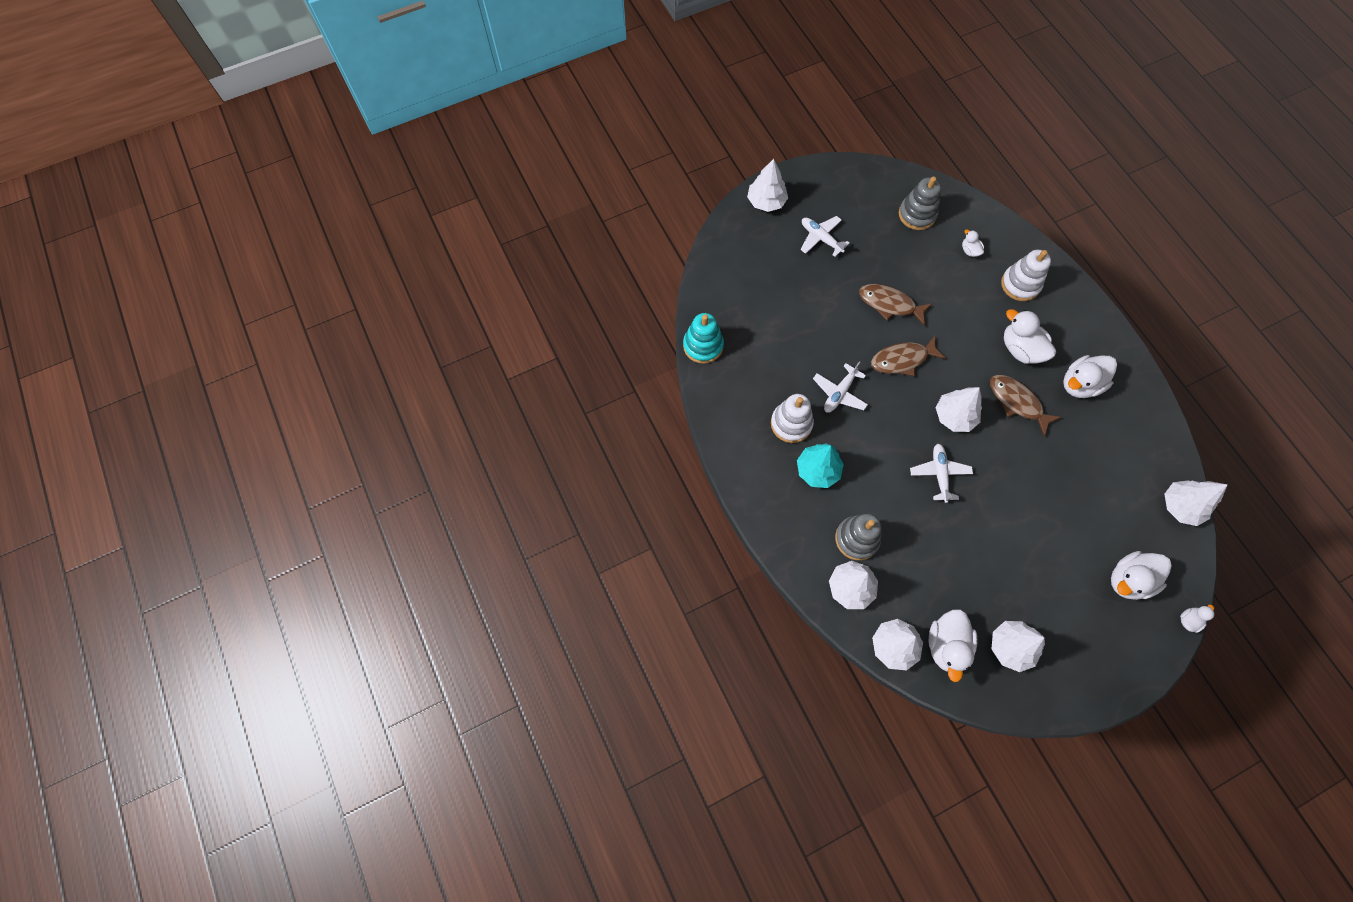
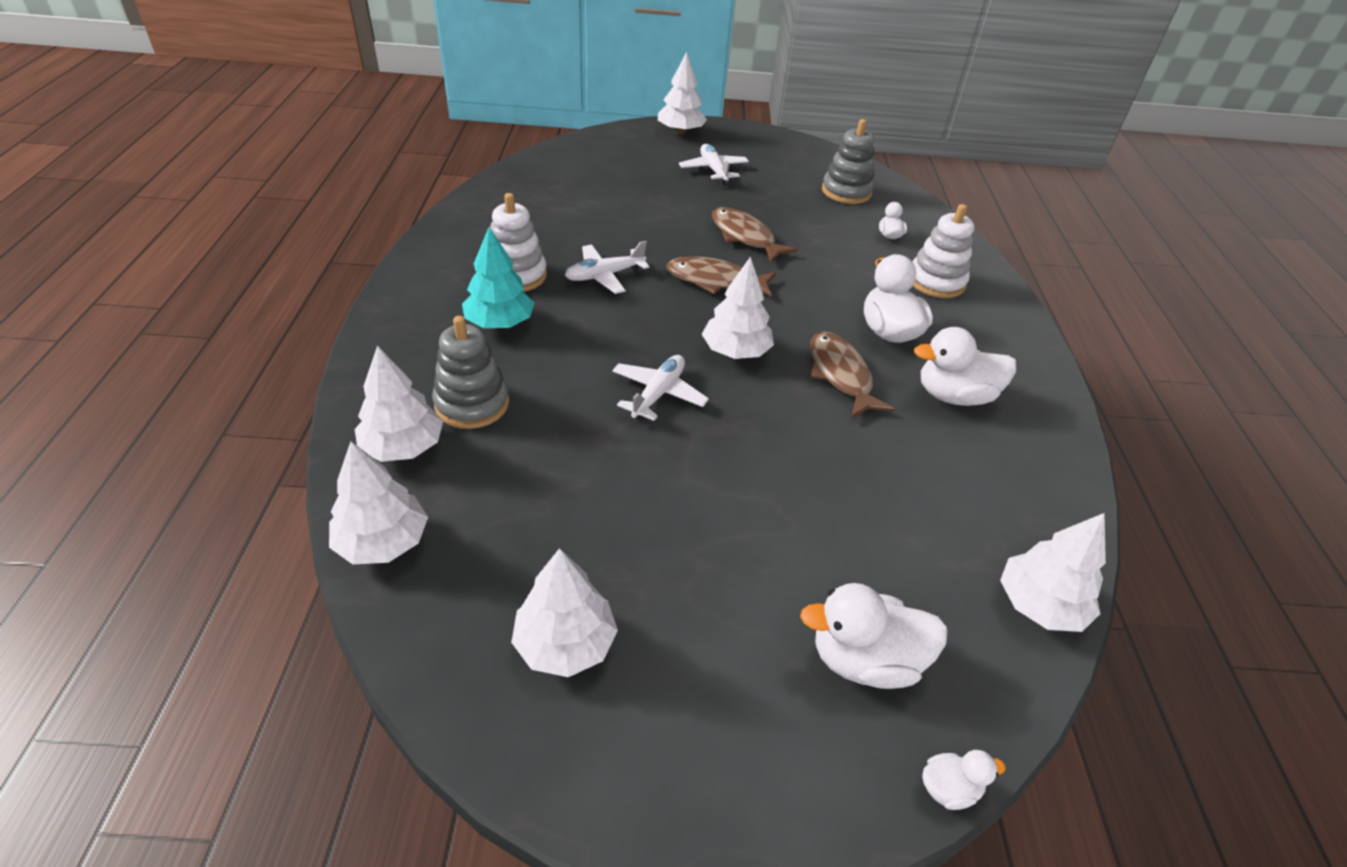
camera: 25 degrees right, 25 degrees down
(703, 346) = (493, 188): turquoise stacking toy -> none
(946, 645) = (462, 584): white duck -> none

